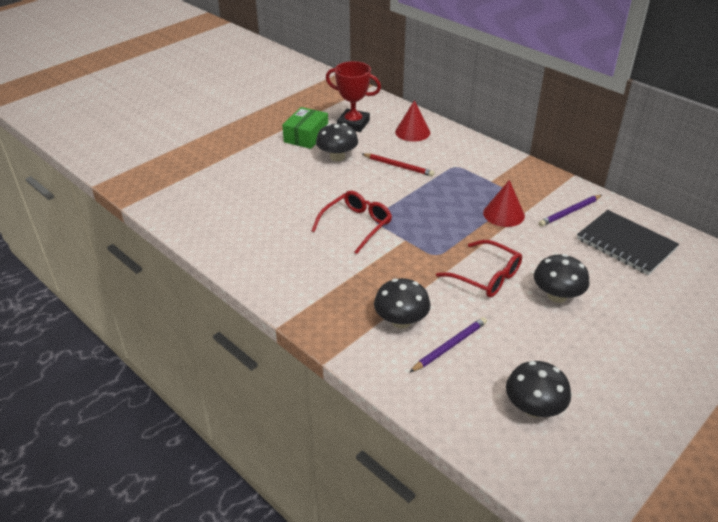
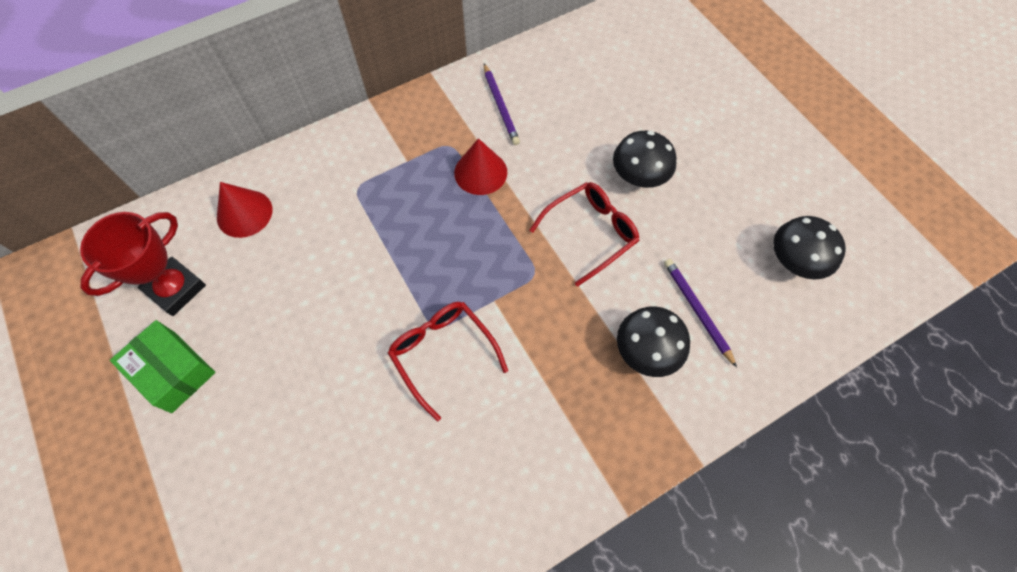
camera: 75 degrees left, 25 degrees up
(337, 157) = (259, 337): black mushroom -> none
(398, 166) = (324, 259): red pencil -> none
(625, 244) = (573, 81): black notebook -> none

